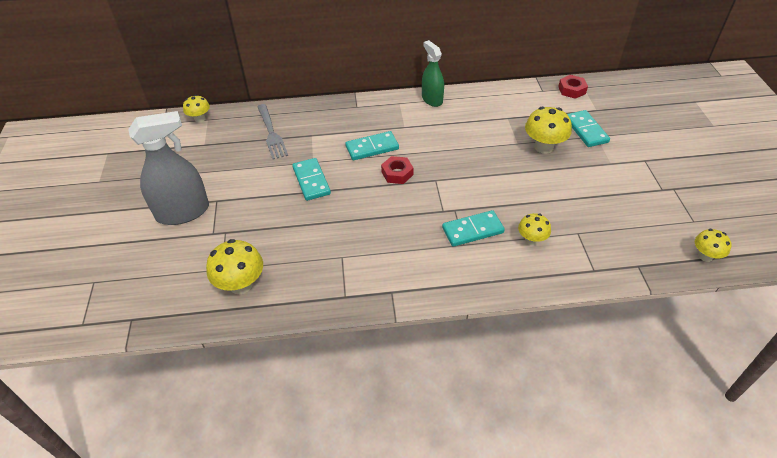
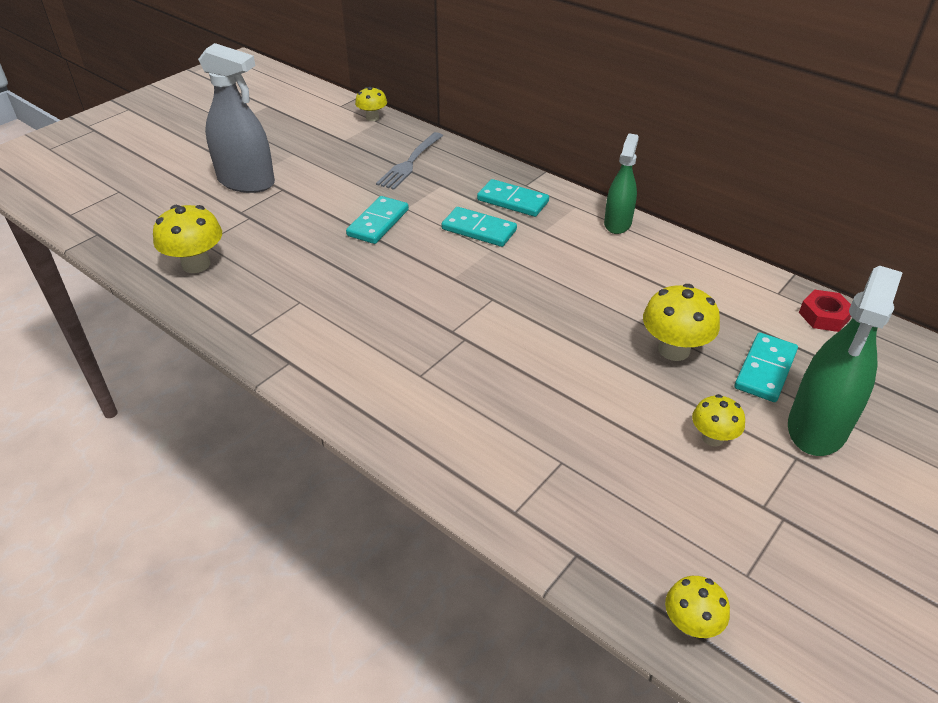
camera: 45 degrees right, 5 degrees down
(397, 173) = (464, 267): red nut -> none
(472, 230) = (450, 370): turquoise domino -> turquoise domino (512, 201)
(531, 240) = (496, 426): yellow mushroom -> yellow mushroom (712, 438)
(634, 142) = (817, 427): none -> green spray bottle

